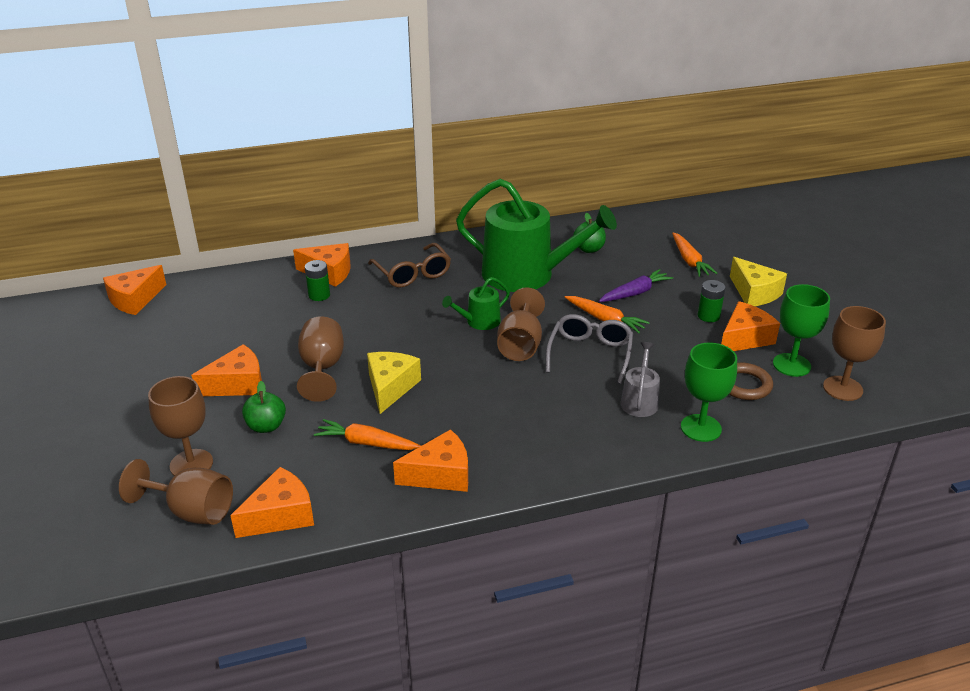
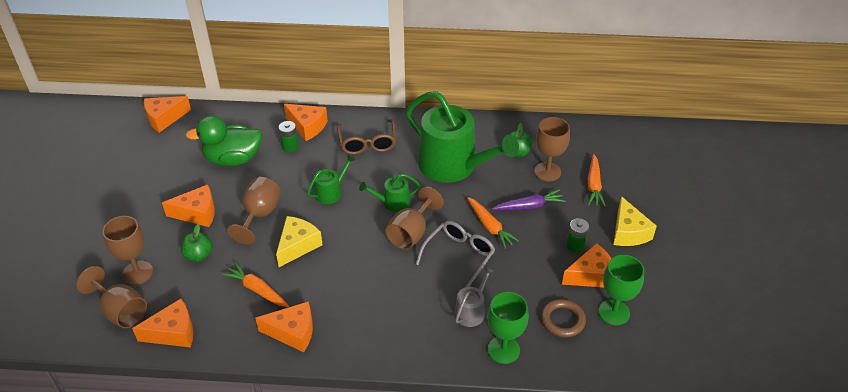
camera: 20 degrees right, 10 degrees up
(253, 321) = (233, 159): none -> green duck
(398, 328) = (331, 192): none -> green watering can
(842, 388) = (642, 347): brown goblet -> brown goblet (547, 172)

